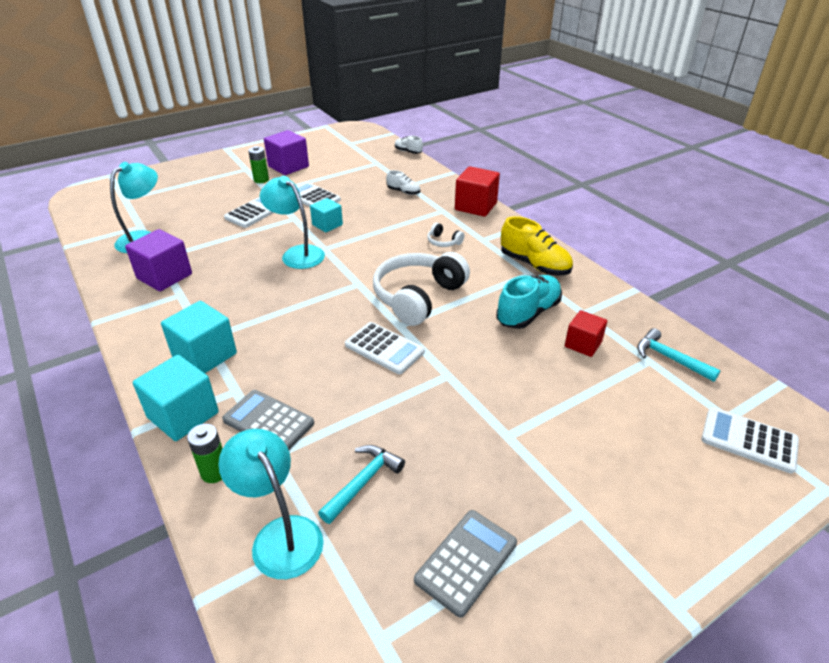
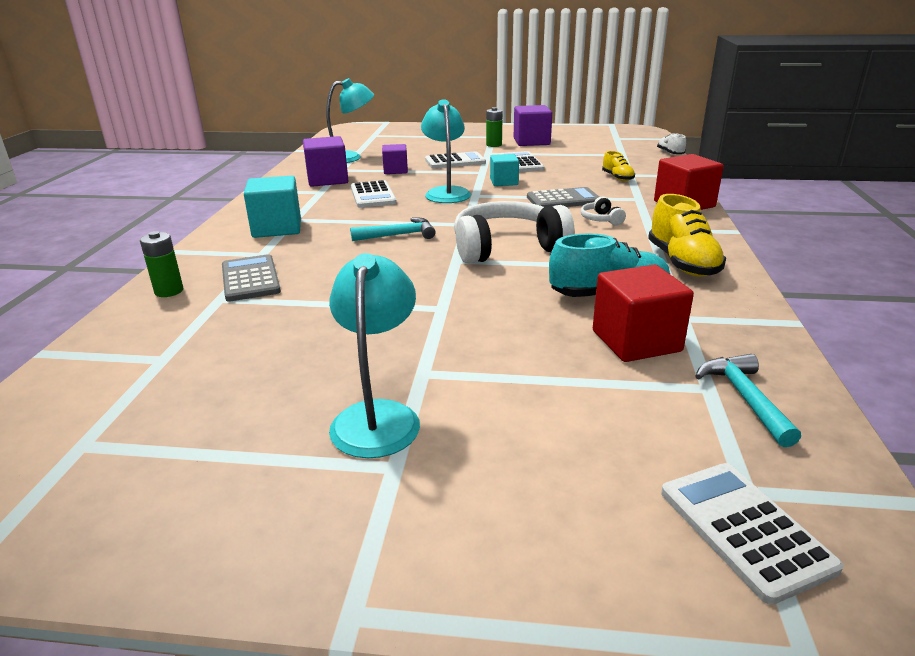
camera: 40 degrees right, 10 degrees down
(183, 415) = (207, 254): turquoise cube -> none
(215, 241) = (395, 170): none -> purple cube
(280, 535) = (141, 345): turquoise lamp -> turquoise lamp (378, 416)
(363, 482) = (248, 343): turquoise hammer -> turquoise hammer (399, 235)
(384, 348) = (416, 270): white calculator -> white calculator (373, 195)
(403, 192) = (617, 178): white shoe -> yellow shoe
(466, 561) = (226, 437): grey calculator -> grey calculator (563, 200)
(583, 344) = (636, 341): red cube -> red cube, size x1.56

